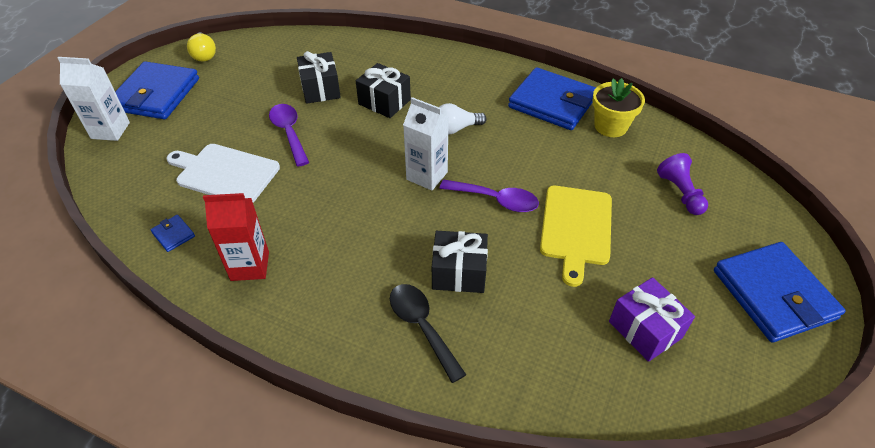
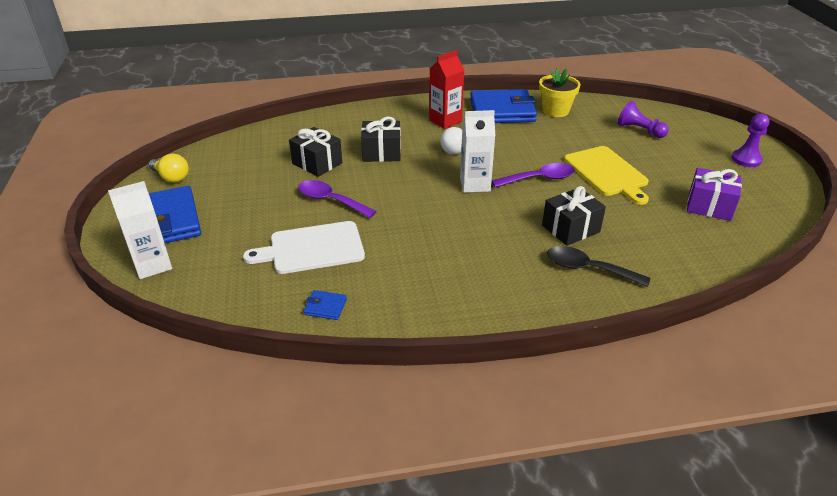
camera: 35 degrees left, 10 degrees down
(250, 266) = (419, 295): red carton -> red carton (445, 121)
(773, 294) = (746, 159): blue wallet -> purple pawn

